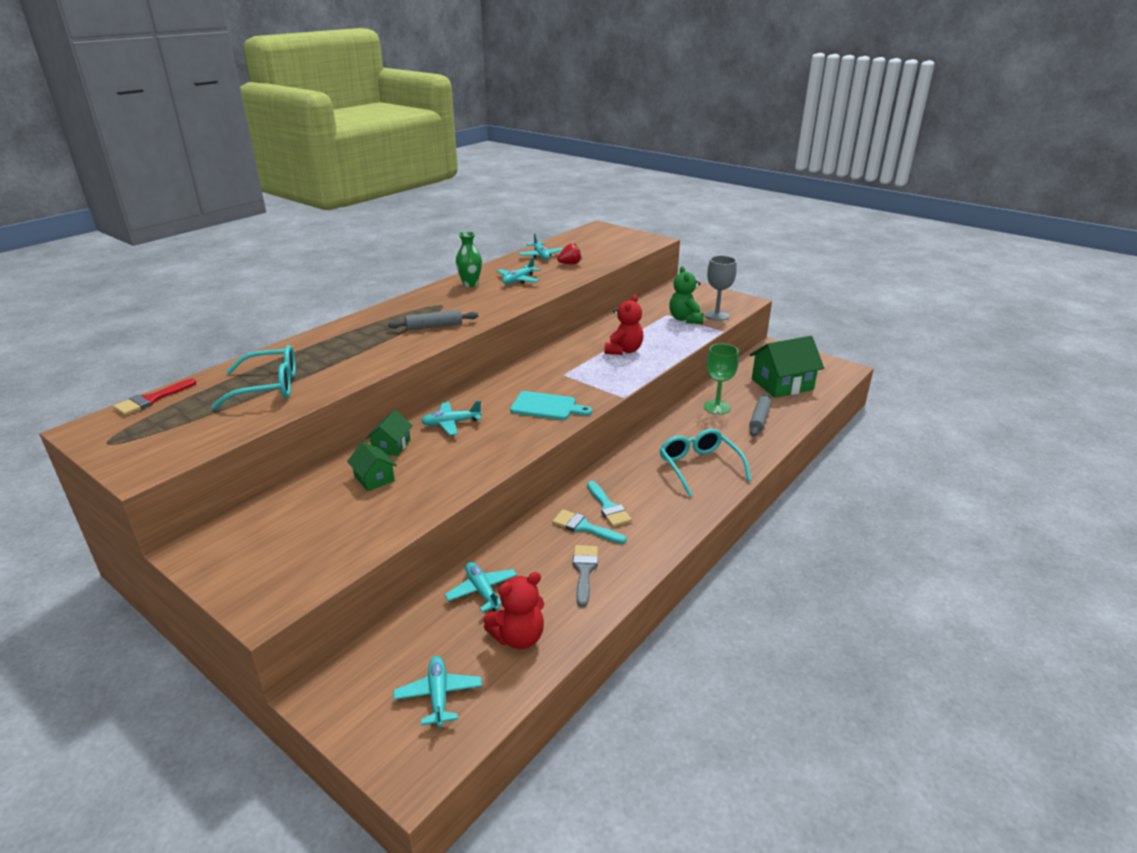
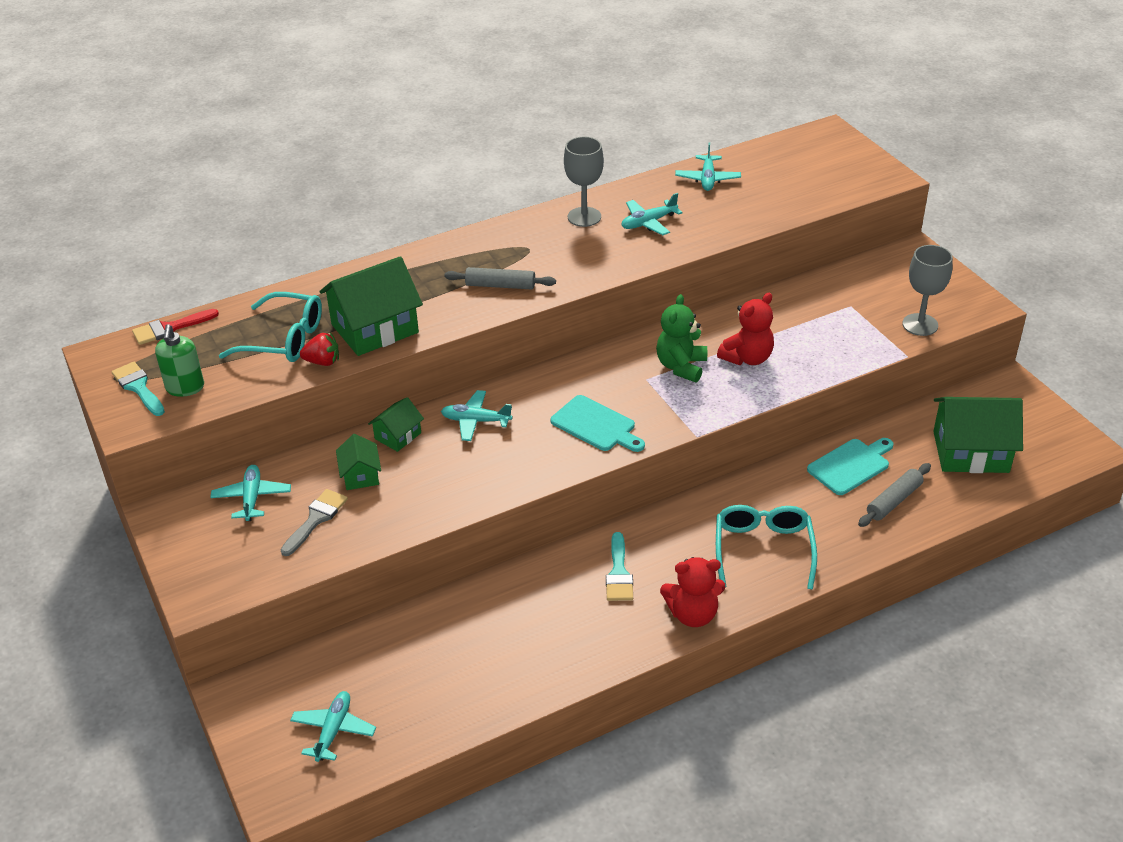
camera: 25 degrees right, 10 degrees up
(187, 435) = (185, 388): none -> green soap dispenser
(347, 366) = (375, 328): none -> green house
(470, 284) = (584, 217): green vase -> grey goblet
(482, 591) = (428, 634): turquoise plane -> turquoise plane (252, 498)
(518, 637) = (436, 697): red teddy bear -> red teddy bear (693, 614)
(570, 264) = (735, 204): red strawberry -> red strawberry (323, 362)
(584, 527) = (576, 591): turquoise brush -> turquoise brush (138, 387)
(584, 570) = (544, 645): grey brush -> grey brush (316, 519)
(685, 319) = (870, 321): green teddy bear -> green teddy bear (681, 366)
(717, 407) = (850, 465): green goblet -> turquoise cutting board

